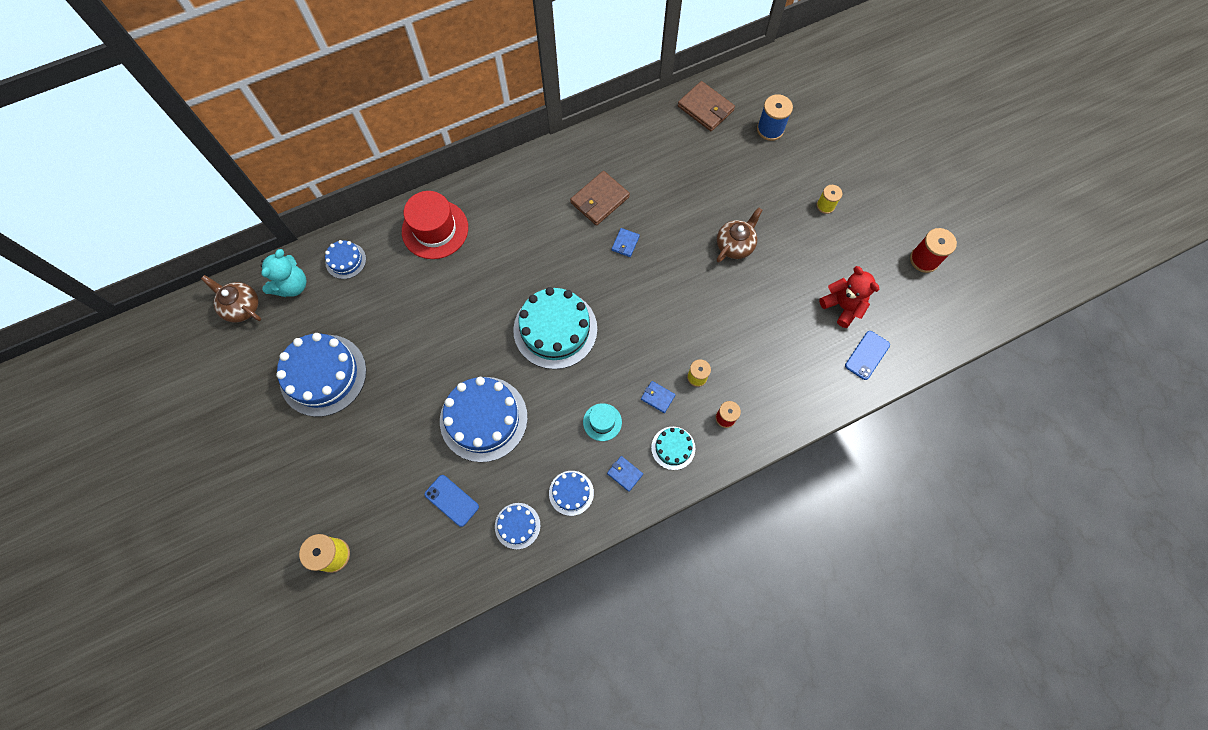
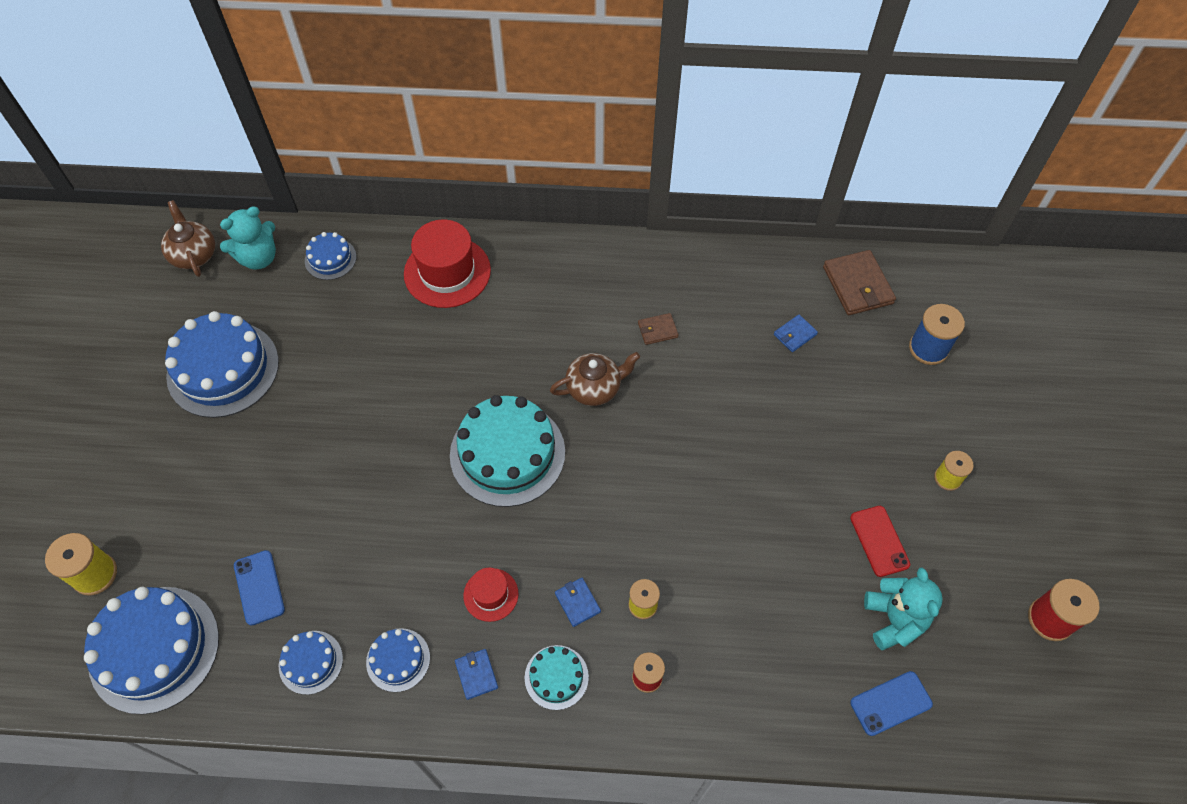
camera: 30 degrees right, 10 degrees down
(483, 419) = (357, 513): blue cake -> blue cake (154, 649)
(600, 200) = (657, 330): brown wallet -> brown wallet, size x0.53
(602, 422) = (491, 594): turquoise hat -> red hat
(625, 243) = (656, 396): blue wallet -> blue wallet (795, 334)
(735, 245) = (794, 467): brown teapot -> brown teapot (594, 388)
(808, 264) = (879, 541): none -> red phone
(842, 306) = (894, 619): red teddy bear -> turquoise teddy bear

